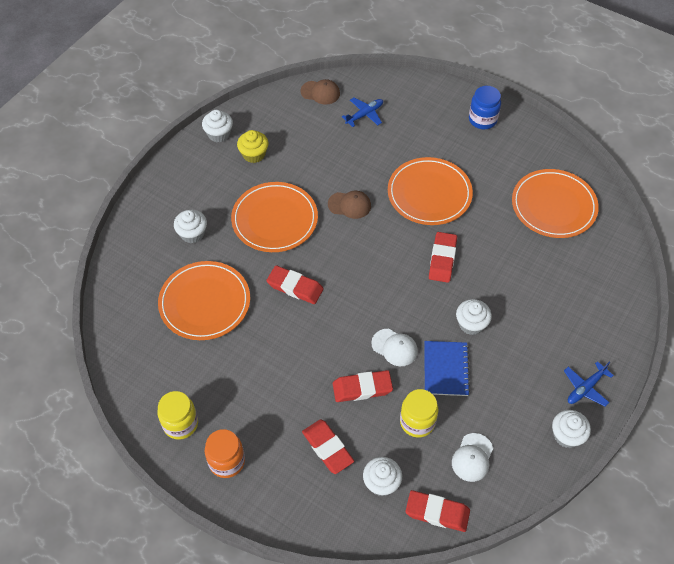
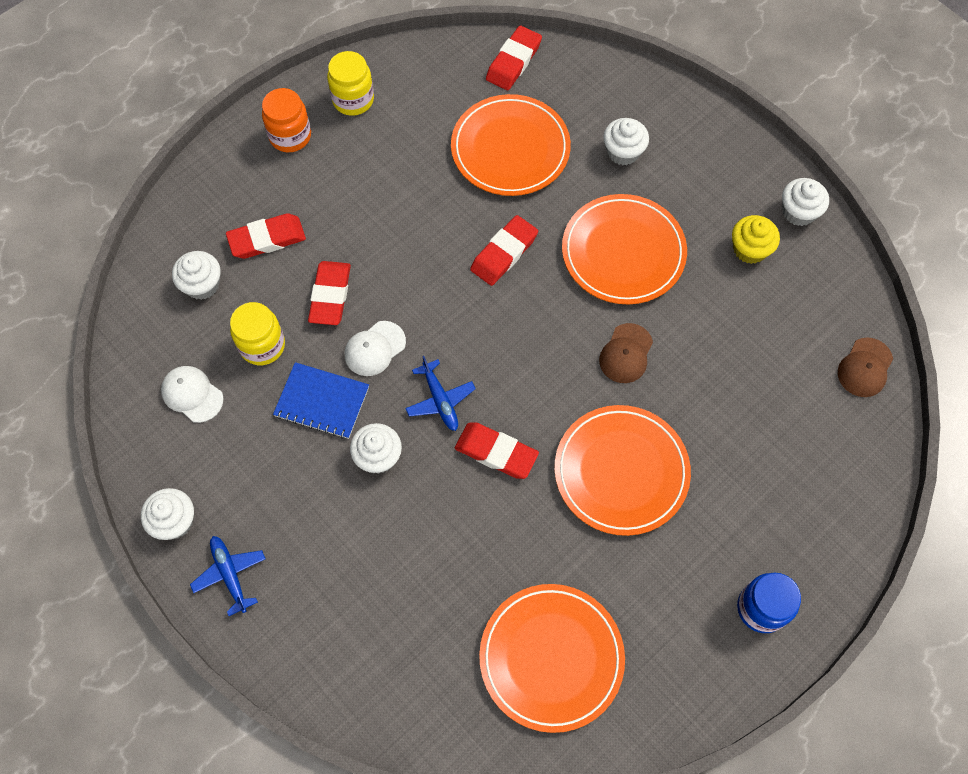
camera: 105 degrees right, 10 degrees up
(364, 115) = (805, 421): blue plane -> blue plane (440, 400)
(437, 512) = (143, 334): red eraser -> red eraser (513, 61)

